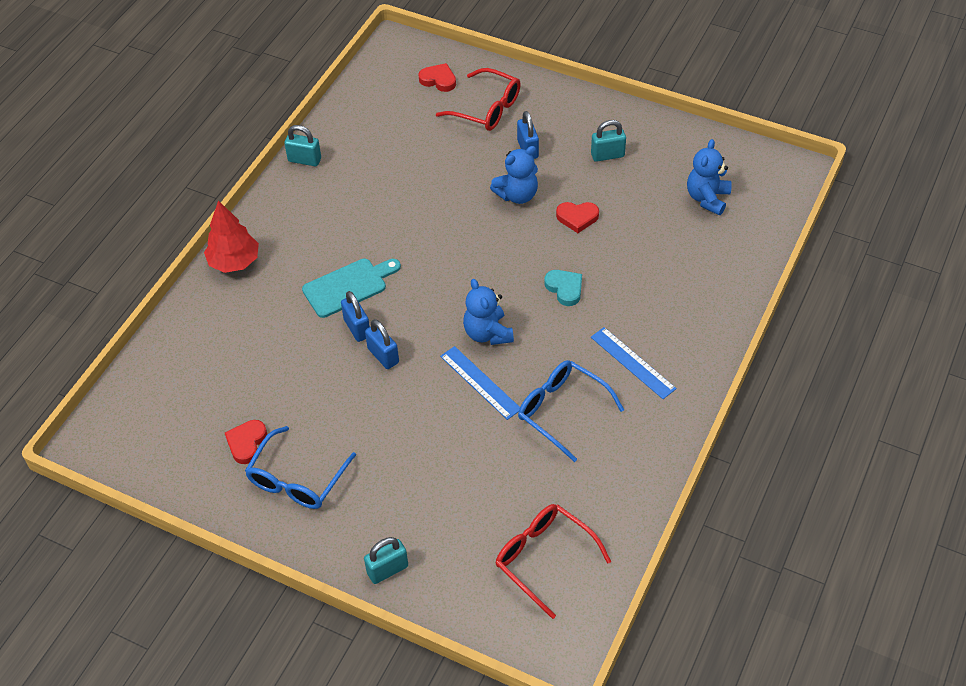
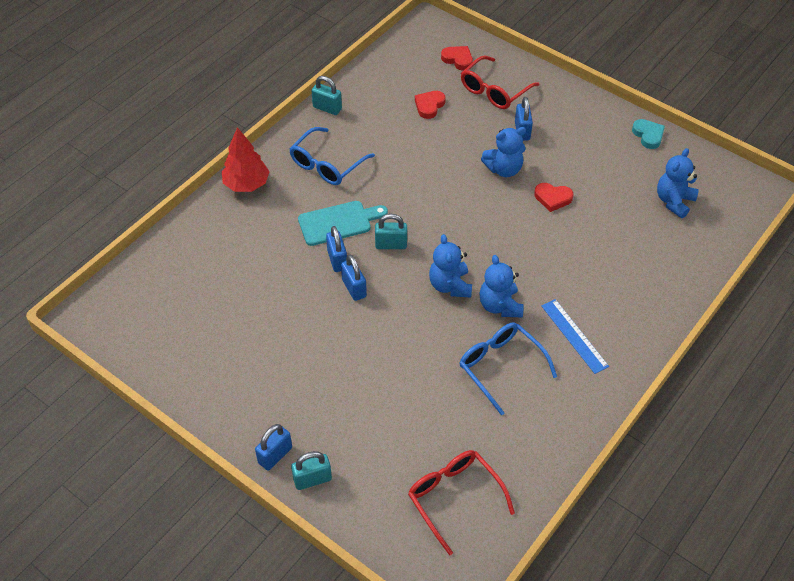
camera: 10 degrees right, 0 degrees up
(246, 443) = (218, 342): red heart -> red heart (429, 106)
(297, 479) = (253, 383): blue glasses -> blue glasses (327, 164)
(340, 552) = (275, 455): none -> blue padlock
(480, 382) = (433, 328): blue ruler -> none
(487, 109) = (494, 91): red glasses -> red glasses turned 90 degrees clockwise
(546, 345) = (500, 306): none -> blue teddy bear
(564, 288) = (527, 258): turquoise heart -> turquoise heart (648, 135)
(607, 155) = (592, 148): turquoise padlock -> turquoise padlock (391, 244)

